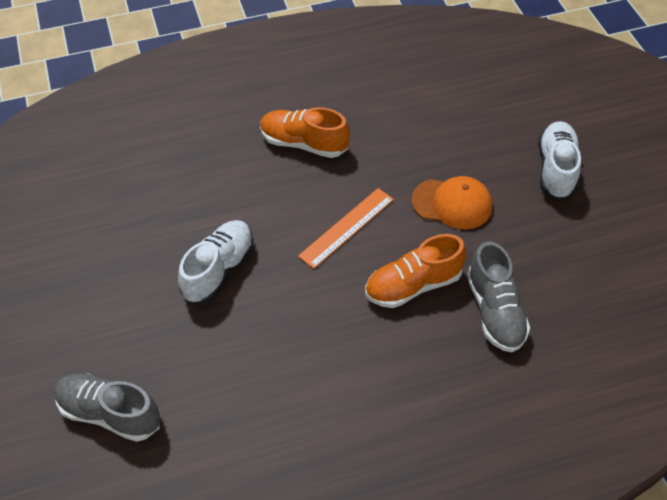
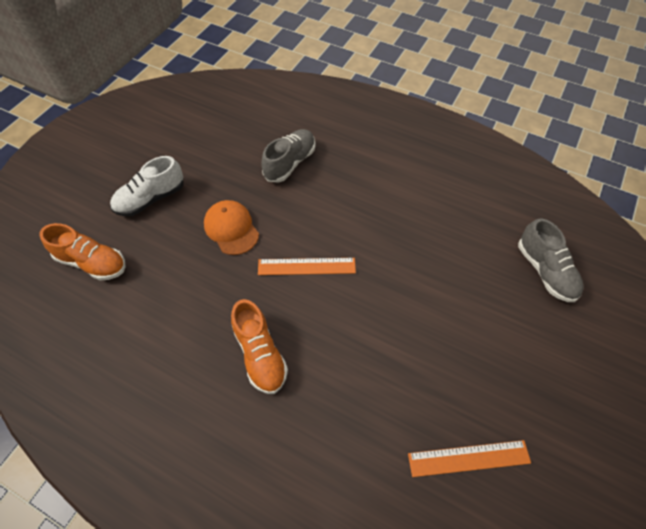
camera: 135 degrees left, 5 degrees up
(83, 200) = (468, 458): none -> orange ruler
(219, 270) = (412, 305): white shoe -> none
(413, 285) = (312, 205): orange shoe -> orange shoe (92, 262)

